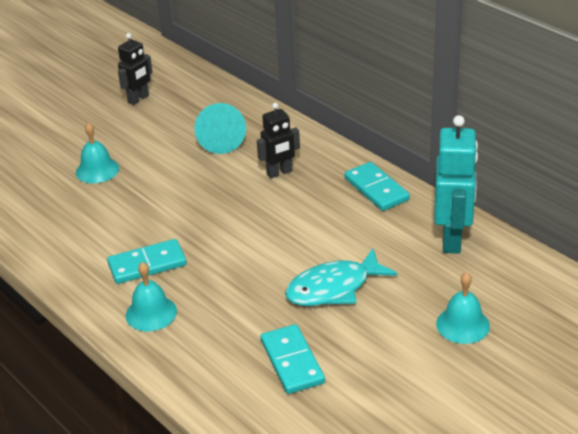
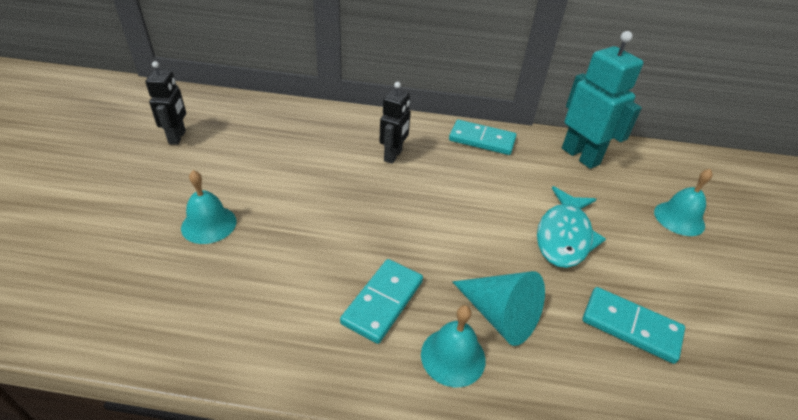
camera: 45 degrees left, 5 degrees up
(221, 140) = (306, 146): turquoise cone -> turquoise cone (499, 315)

